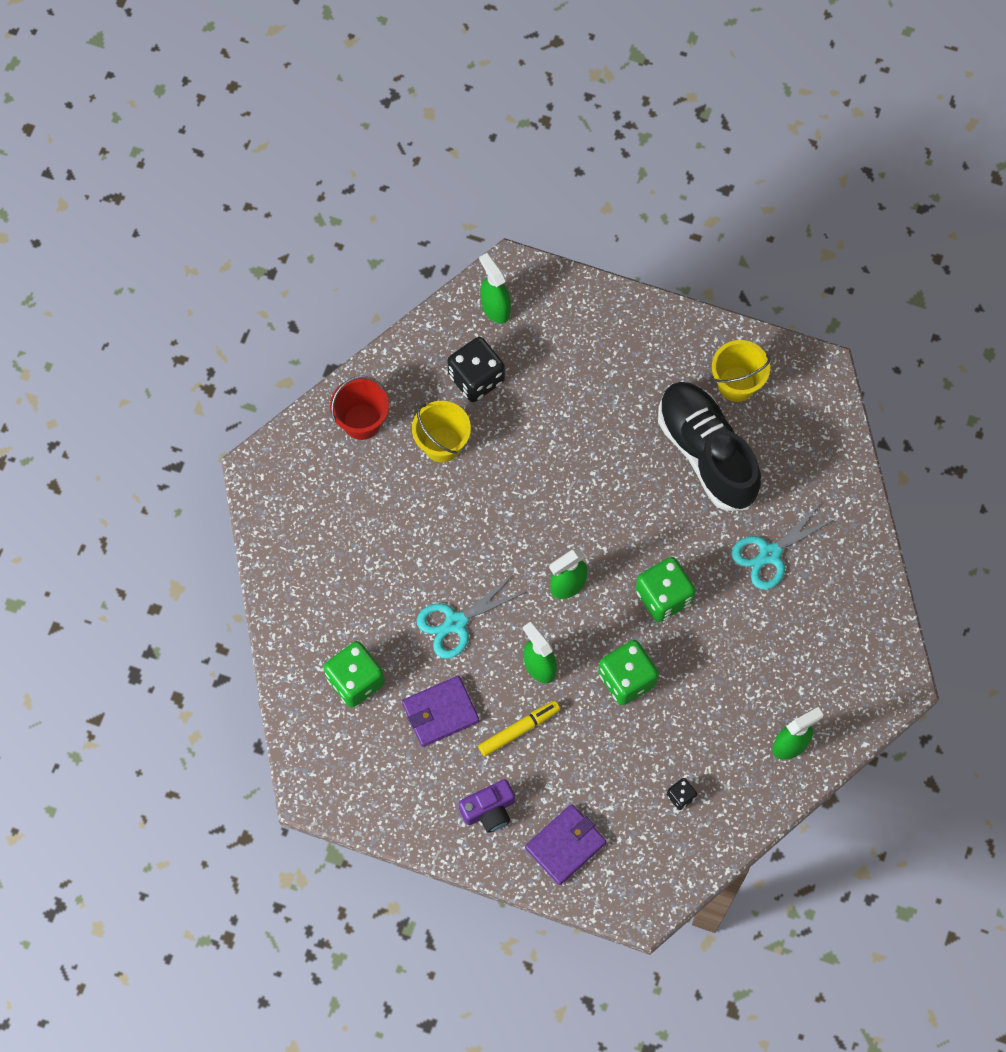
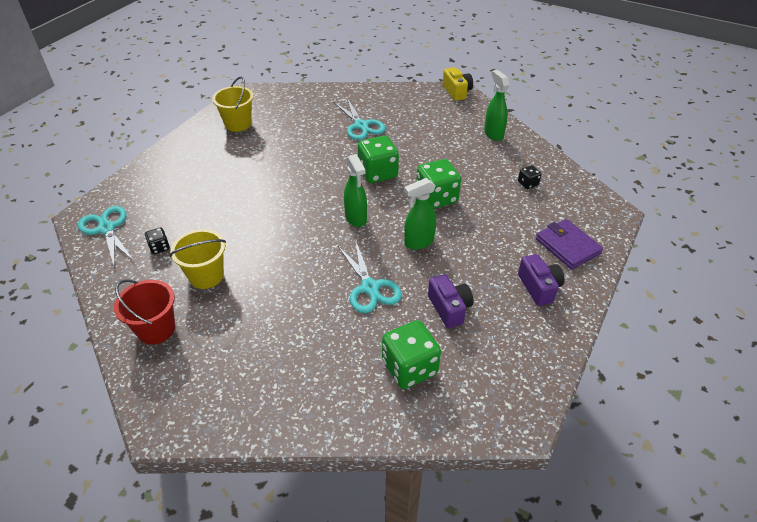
camera: 80 degrees left, 25 degrees down
(440, 712) = (449, 308): purple wallet -> purple camera
(476, 378) = (159, 247): black dice -> black dice, size x0.49
(495, 308) = (106, 229): green spray bottle -> turquoise scissors
(519, 730) = (470, 260): yellow marker -> none
(706, 452) = (280, 141): black shoe -> none
(897, 682) = (457, 92): none -> yellow camera

